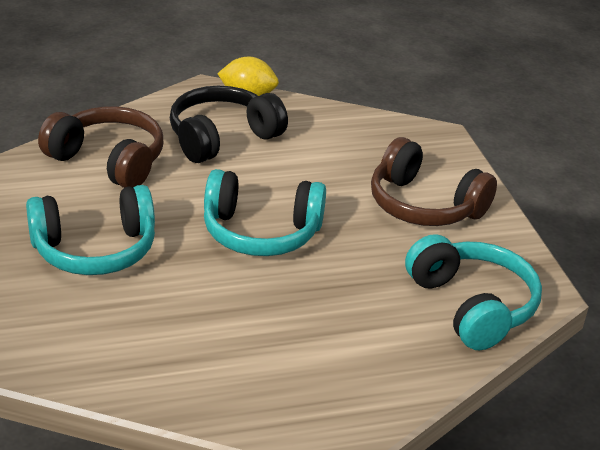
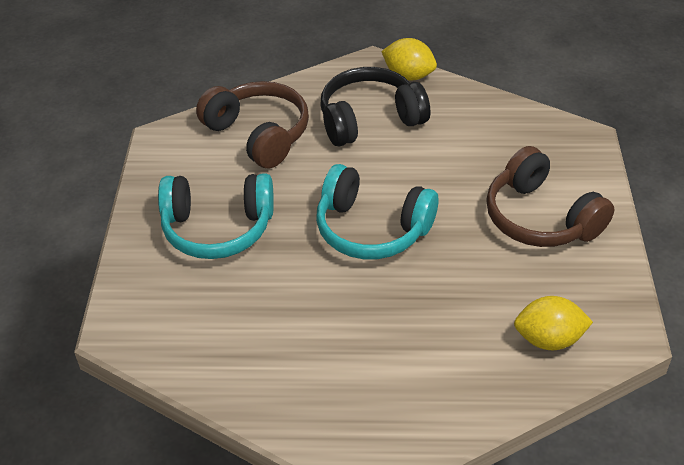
camera: 20 degrees right, 10 degrees up
(472, 306) = (548, 339): turquoise headphones -> yellow lemon

